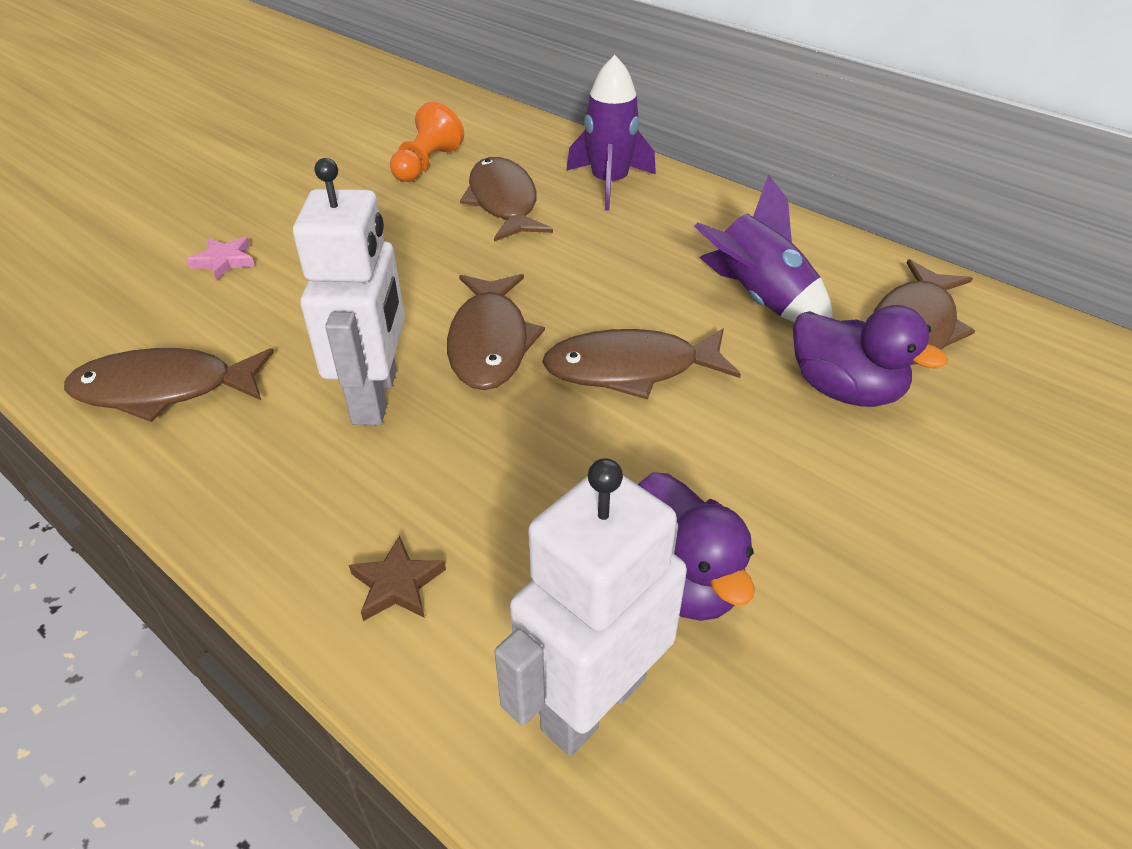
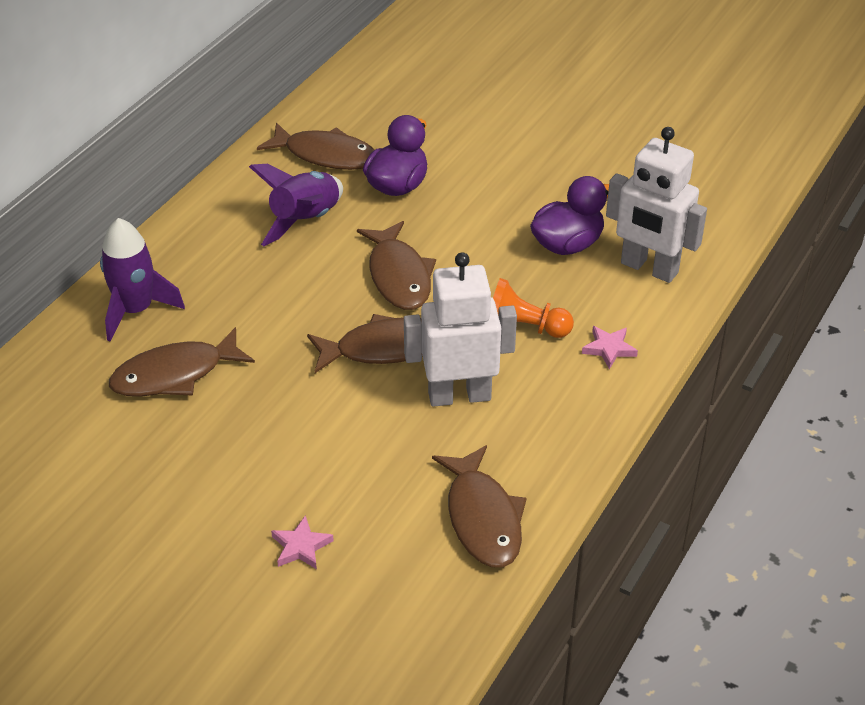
camera: 100 degrees left, 0 degrees up
(397, 584) = (609, 349): brown star -> pink star
(426, 164) = (100, 445): orange pawn -> orange pawn (524, 327)

